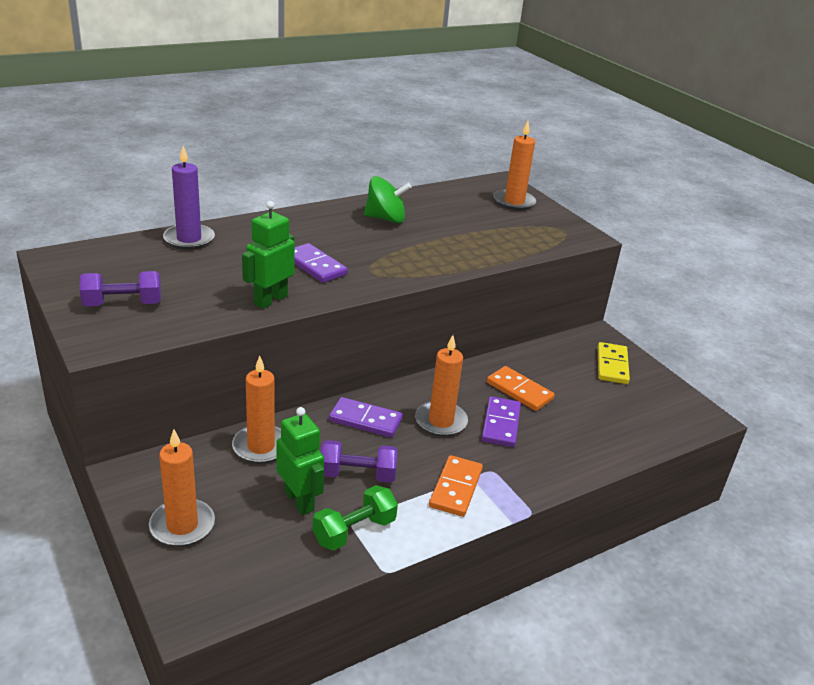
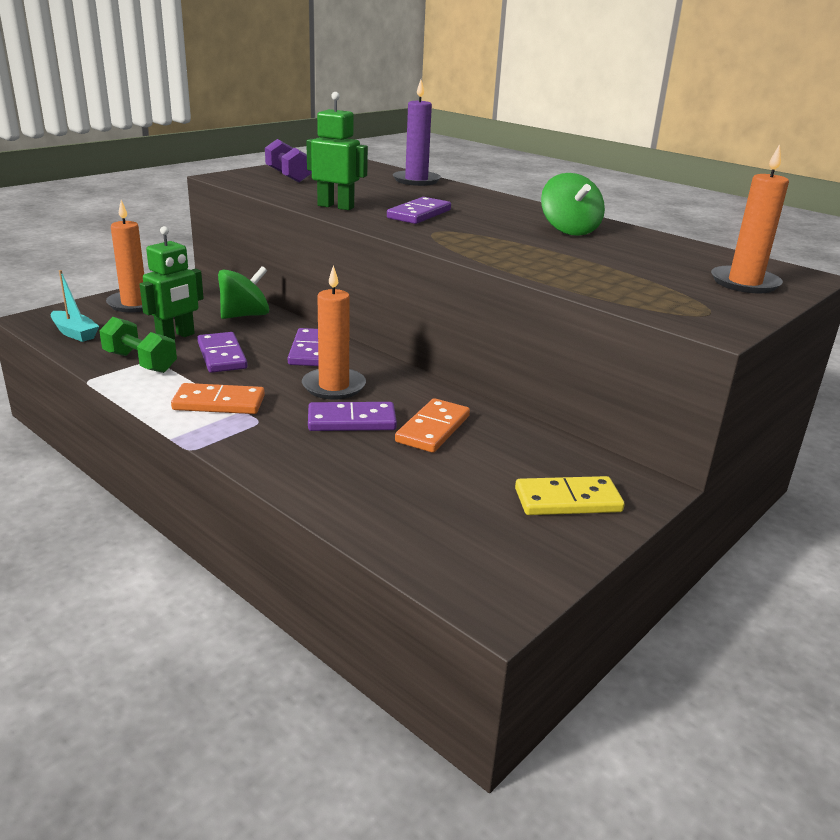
camera: 75 degrees right, 5 degrees down
(254, 579) = (75, 333): none -> turquoise boat
(261, 447) = (245, 315): orange candle -> green spinning top
(357, 475) = (221, 356): purple dumbbell -> purple domino

